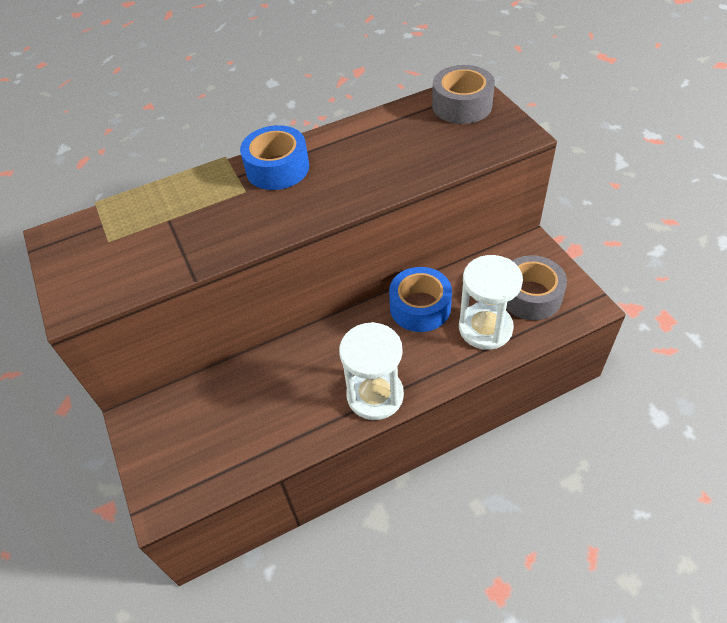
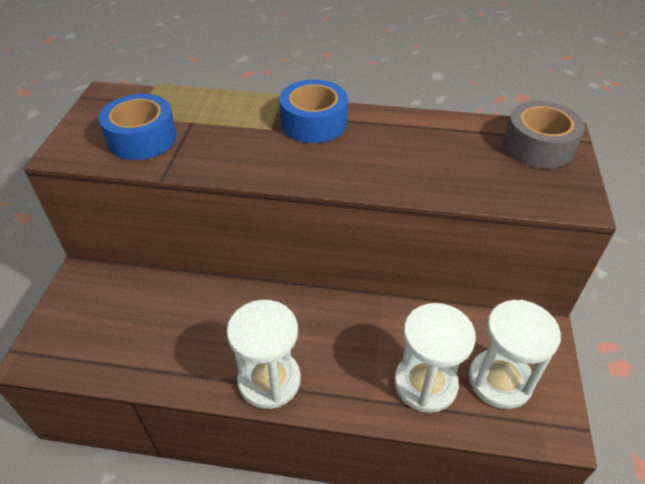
camera: 30 degrees right, 5 degrees down
(420, 307) = (379, 324): blue tape -> blue tape (142, 138)
(530, 296) = (500, 380): grey tape -> white hourglass

